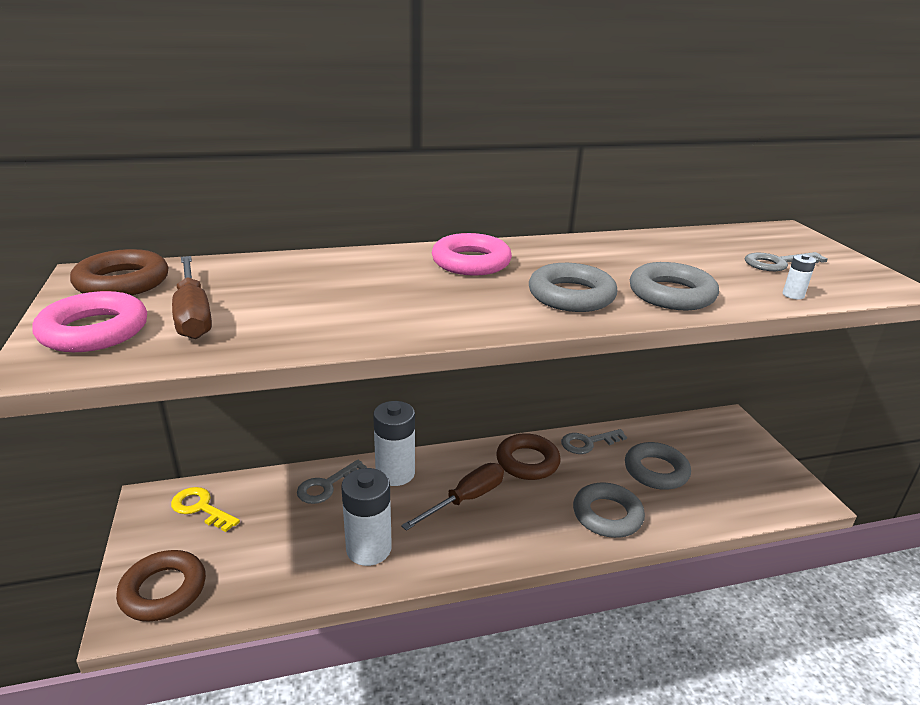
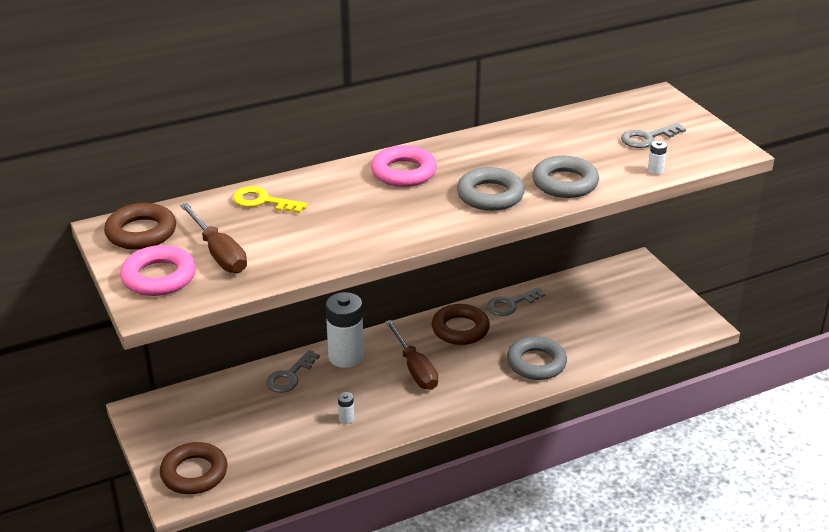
camera: 10 degrees left, 5 degrees up
(201, 508) = (188, 410): yellow key -> yellow key (263, 201)
(368, 549) = (346, 419): white battery -> white battery, size x0.41
(466, 499) = (415, 369): brown screwdriver -> brown screwdriver turned 120 degrees clockwise
(656, 471) = (573, 320): grey ring -> none

